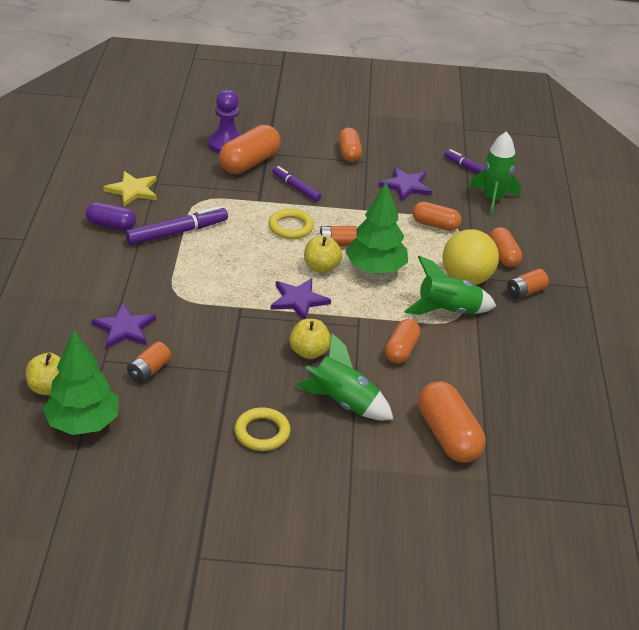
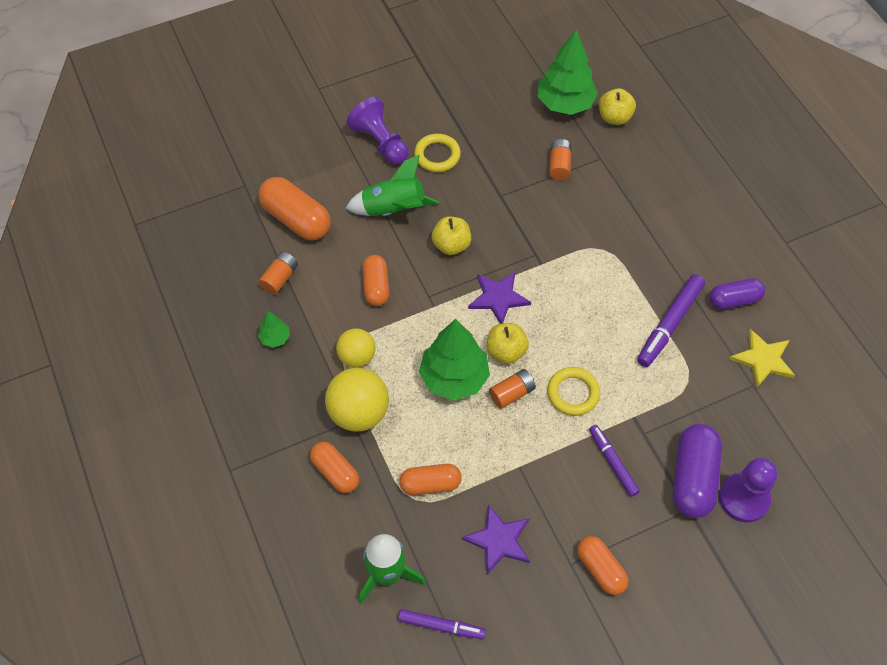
camera: 155 degrees right, 20 degrees up
(124, 328) = (612, 193): purple star -> none
(249, 163) = (693, 478): orange capsule -> purple capsule
(296, 188) = (613, 462): purple marker -> purple marker turned 135 degrees counterclockwise
(313, 472) = (380, 142): none -> purple pawn
(448, 311) = (357, 357): green rocket -> yellow ball
(514, 351) = (275, 338): none -> green tree
(525, 292) = (292, 426): orange battery -> orange battery (280, 278)

